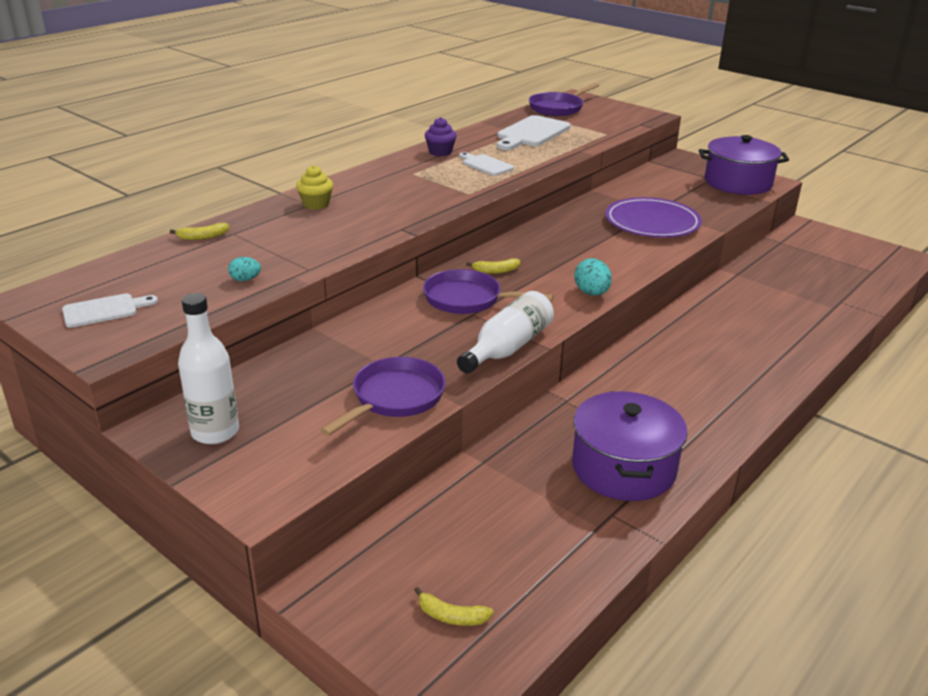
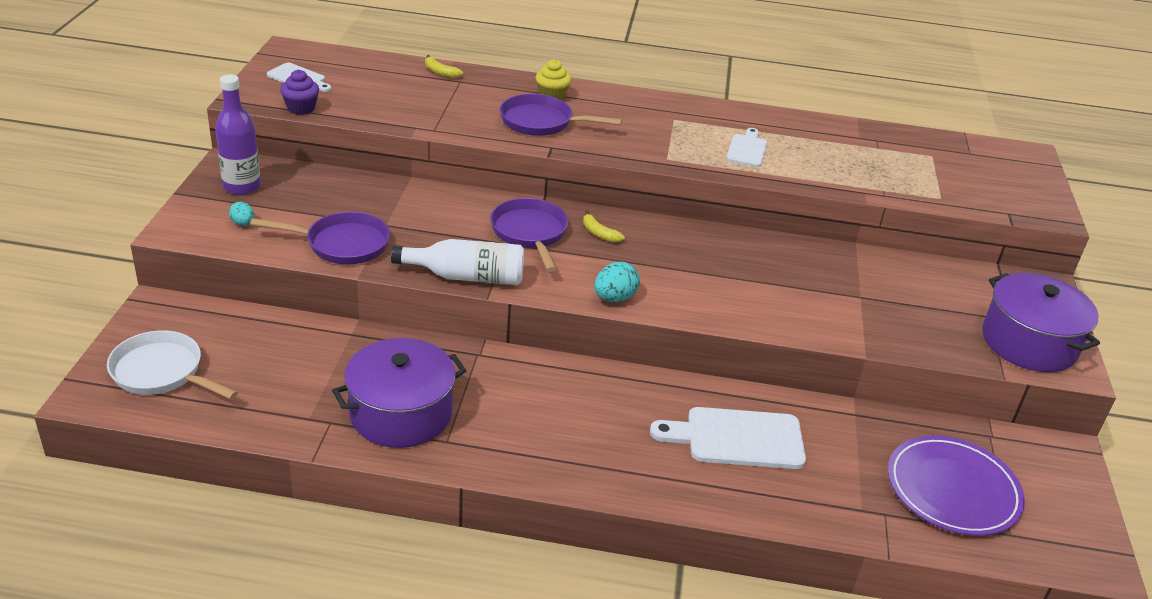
camera: 55 degrees right, 5 degrees up
(215, 432) = (242, 186): white bottle -> purple bottle
(245, 279) = (391, 111): turquoise egg -> turquoise egg (243, 223)
(440, 152) = (743, 118): purple cupcake -> purple cupcake (301, 108)
(451, 616) = (162, 372): yellow banana -> white pan
(531, 133) = (870, 153): white cutting board -> white cutting board (737, 438)
(558, 108) = (972, 151): purple pan -> purple pan (541, 122)
(652, 222) = (824, 301): purple plate -> purple plate (952, 489)

